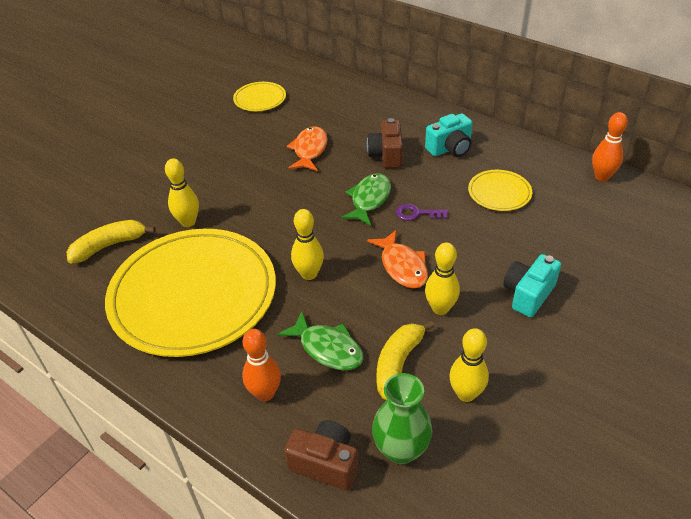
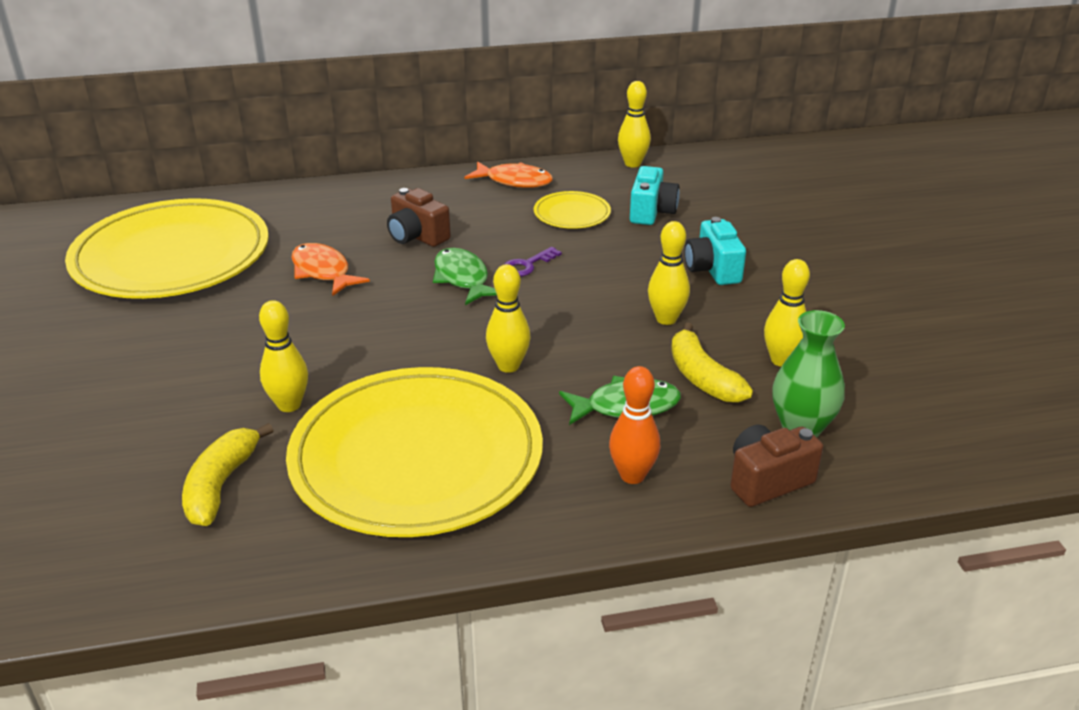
camera: 50 degrees left, 10 degrees down
(260, 99) = (171, 256): yellow plate -> yellow plate, size x2.35
(402, 266) = (583, 309): orange fish -> orange fish (514, 181)
(450, 148) = (471, 202): turquoise camera -> turquoise camera (651, 212)
(602, 177) = (632, 164): orange bowling pin -> yellow bowling pin

